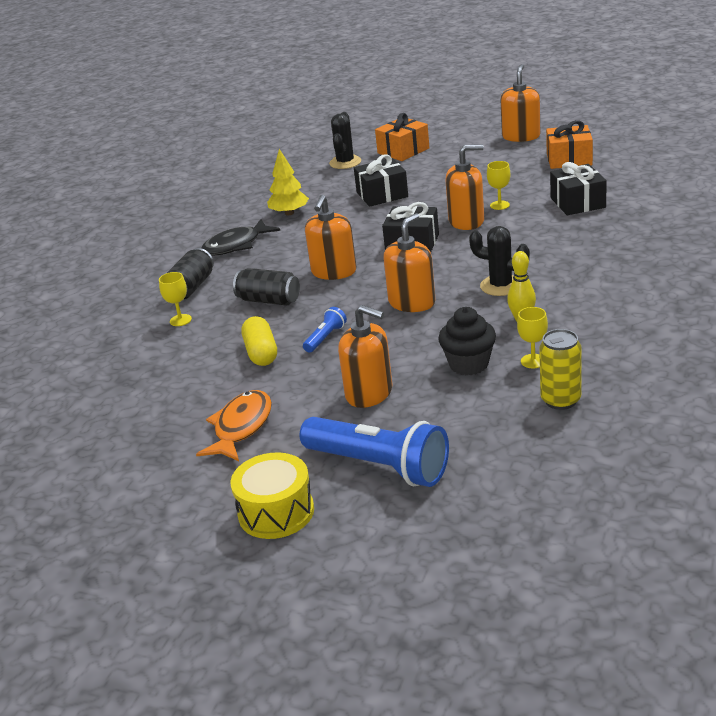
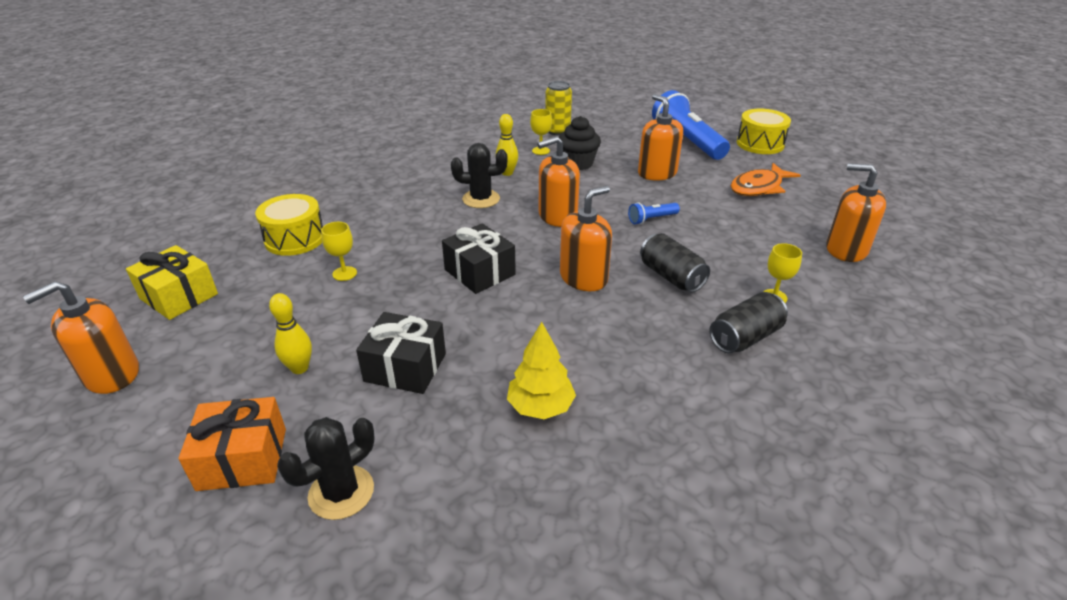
camera: 150 degrees left, 5 degrees up
(236, 245) = (654, 381): black fish -> none
(261, 353) = (712, 230): yellow capsule -> none
(436, 173) = (299, 368): none -> yellow bowling pin
(466, 221) = (400, 271): orange soap dispenser -> orange soap dispenser (846, 249)
(501, 286) = (481, 199): black cactus -> black cactus turned 60 degrees counterclockwise
(569, 159) = (179, 296): orange gift -> yellow gift
(577, 203) = (295, 239): black gift -> yellow drum

